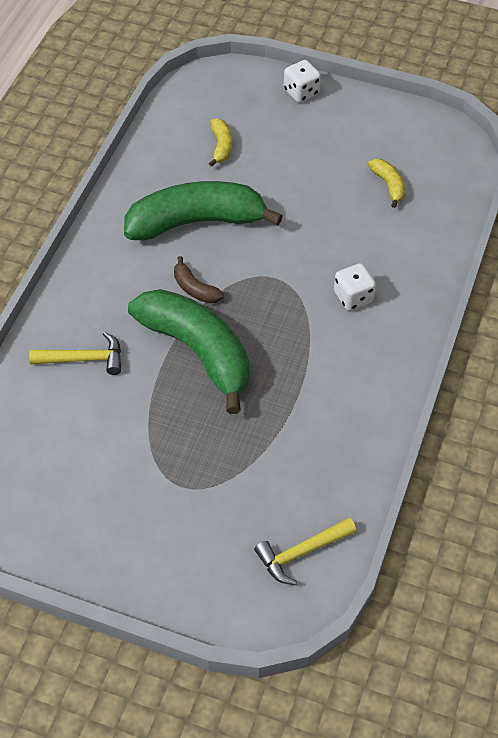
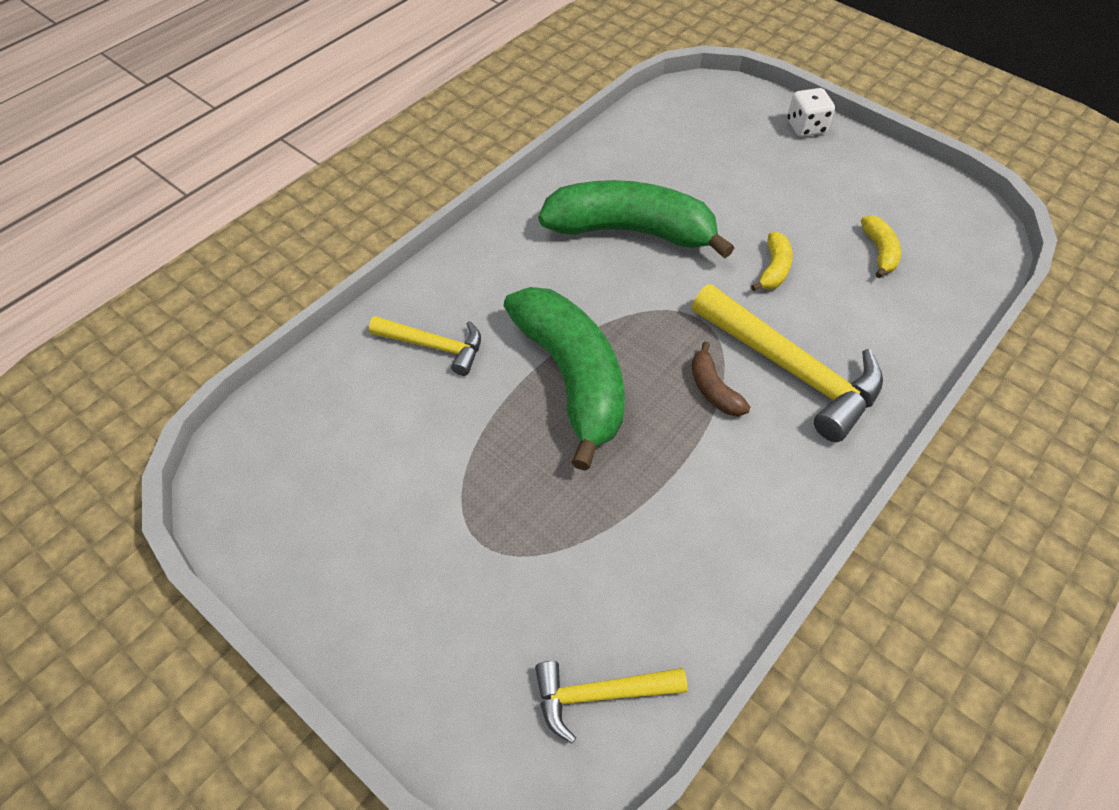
camera: 20 degrees right, 0 degrees up
(195, 288) = (598, 304): brown banana -> brown banana (713, 389)
(221, 146) = (692, 160): yellow banana -> yellow banana (773, 269)
(353, 297) = (791, 370): white dice -> yellow hammer

